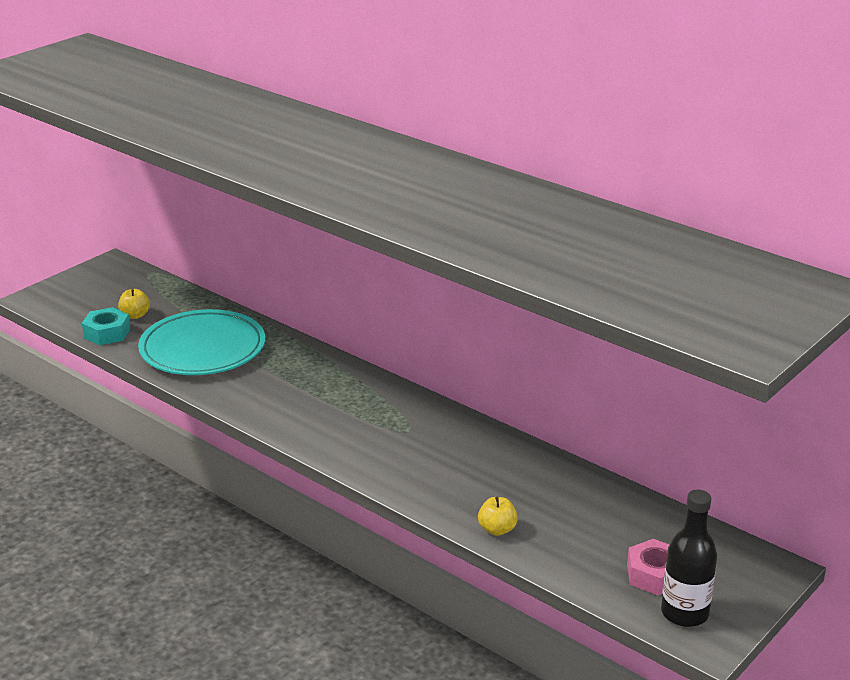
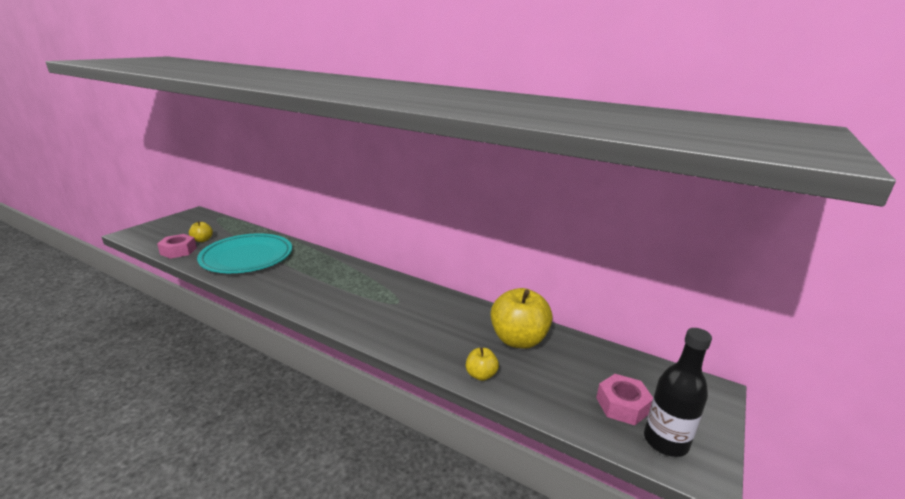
camera: 10 degrees left, 5 degrees down
(107, 333) = (178, 251): turquoise nut -> pink nut
(557, 492) = (518, 340): none -> yellow apple

